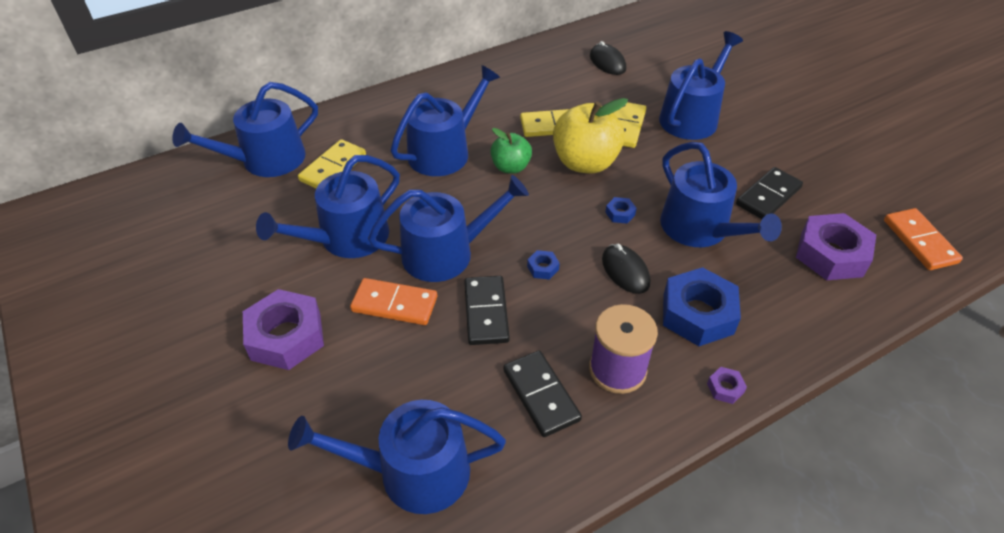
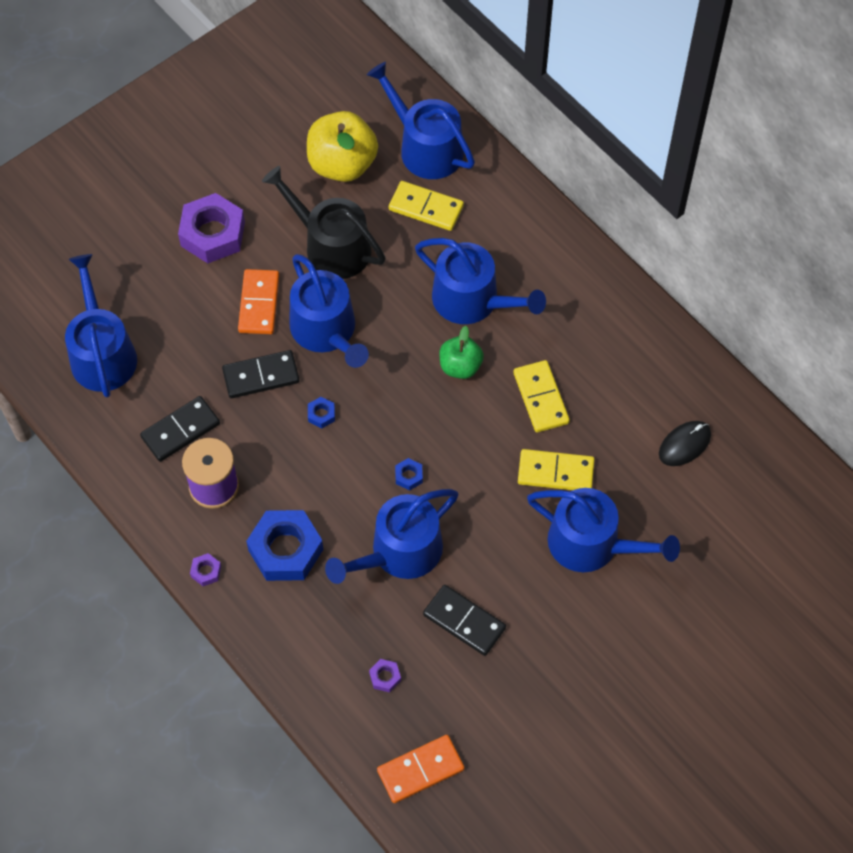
camera: 80 degrees right, 15 degrees up
(346, 238) = (331, 246): blue watering can -> black watering can
(585, 162) = (483, 437): yellow apple -> yellow apple (342, 164)
(625, 271) = (329, 485): black mouse -> none
(831, 254) = (385, 677): purple nut -> purple nut, size x0.42

